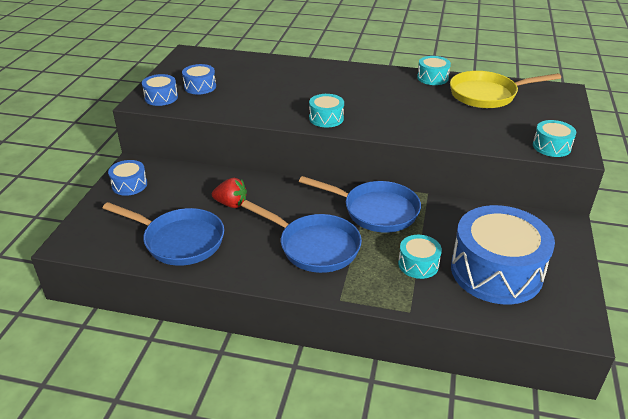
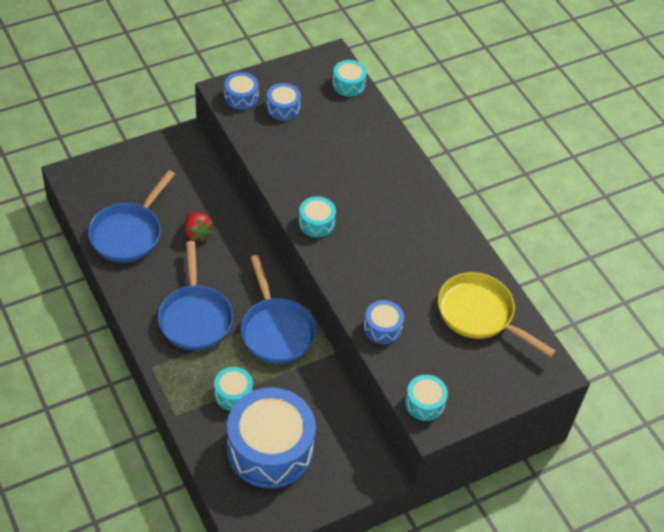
camera: 45 degrees right, 15 degrees up
(129, 185) = (161, 155): blue drum -> blue drum (382, 328)
(180, 241) = (128, 233): blue pan -> blue pan turned 45 degrees clockwise
(432, 78) = (471, 257): turquoise drum -> turquoise drum (348, 84)

